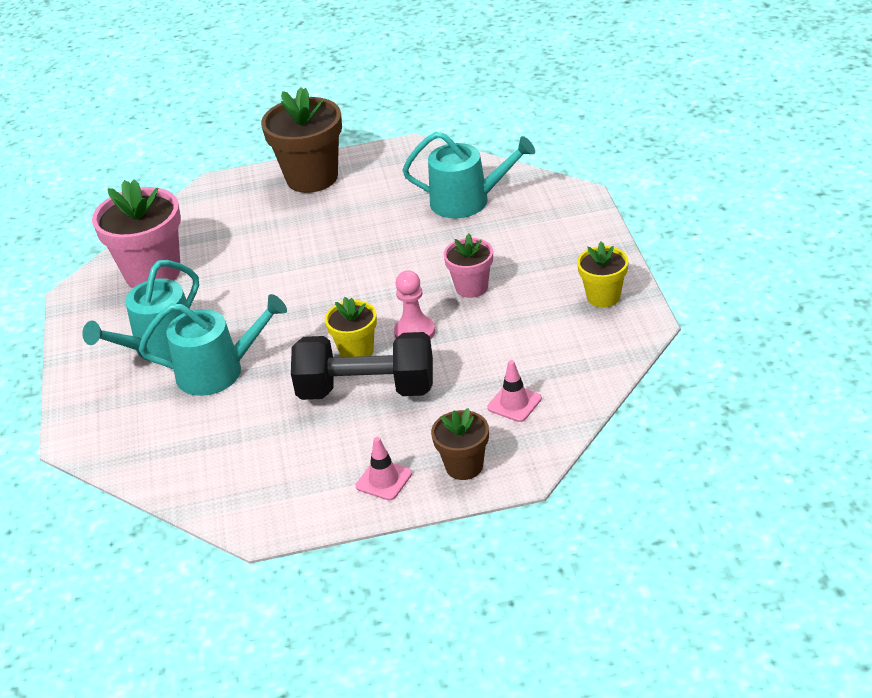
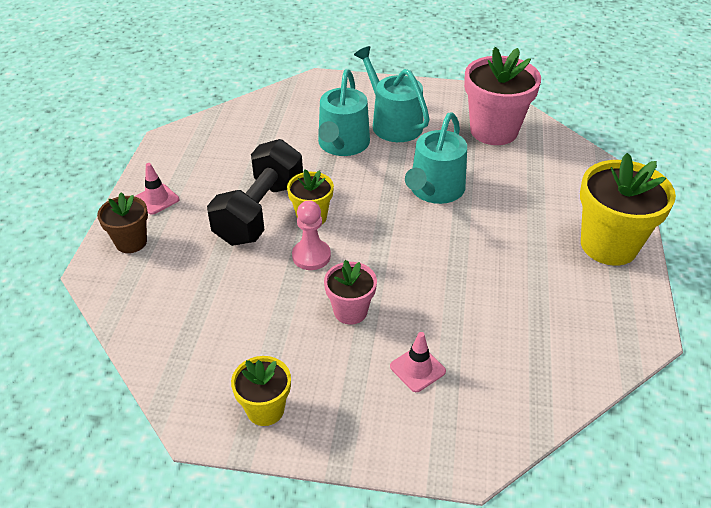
camera: 105 degrees right, 5 degrees up
(312, 178) = (608, 245): brown flower pot -> yellow flower pot
(467, 201) = (507, 353): turquoise watering can -> turquoise watering can (434, 190)
(514, 403) = (172, 291): pink traffic cone -> pink traffic cone (417, 369)

